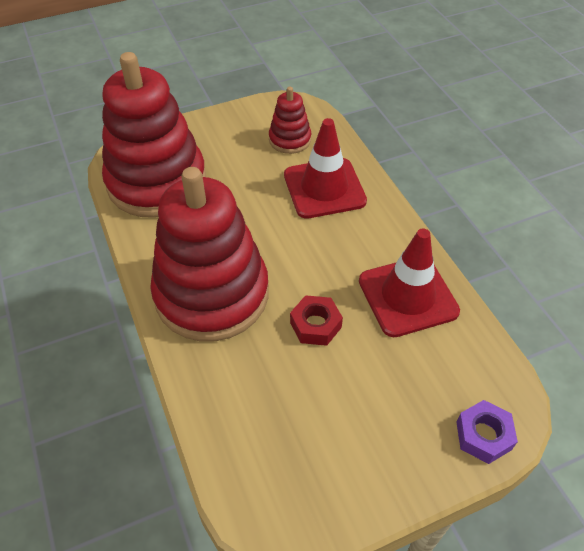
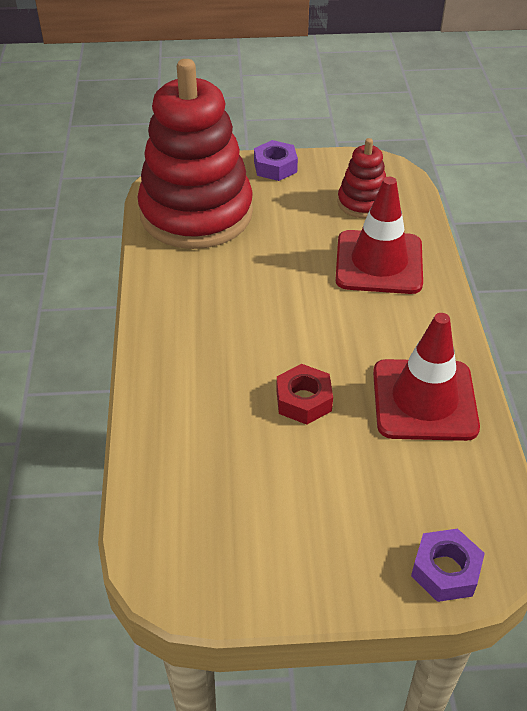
camera: 20 degrees right, 5 degrees down
(206, 125) = (275, 167): none -> purple nut
(212, 294) = (205, 339): red stacking toy -> none

